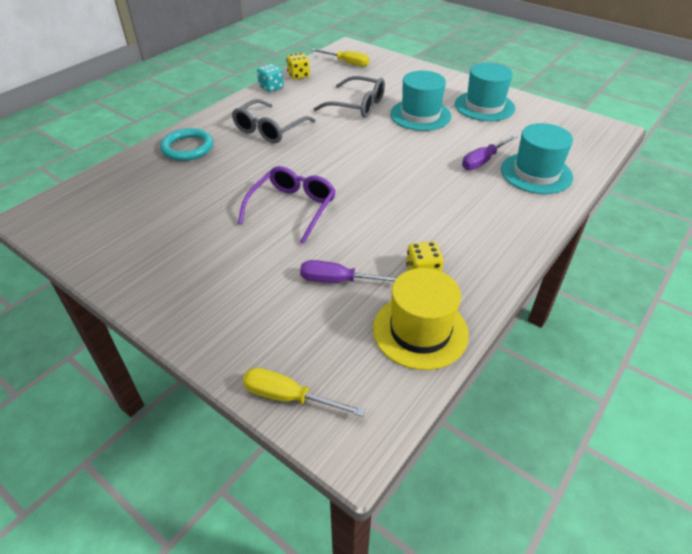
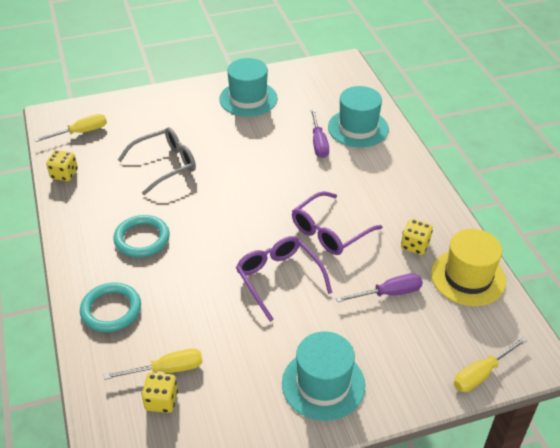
camera: 55 degrees left, 0 degrees up
(116, 206) = (161, 401): none -> yellow dice
(148, 195) = (167, 370): none -> yellow screwdriver
(269, 129) = (142, 239): grey glasses -> turquoise ring
(271, 87) = (65, 203): turquoise dice -> none
(339, 281) = (389, 293): purple screwdriver -> purple screwdriver turned 150 degrees counterclockwise
(379, 212) = (330, 232): none -> purple glasses
(420, 115) = (222, 138): turquoise hat -> turquoise hat (323, 384)

